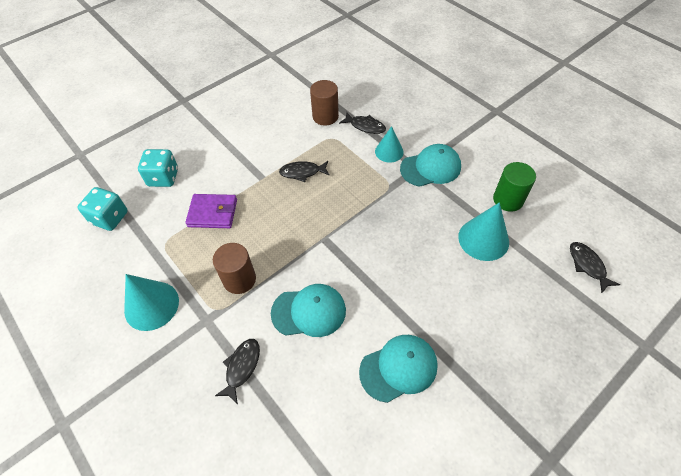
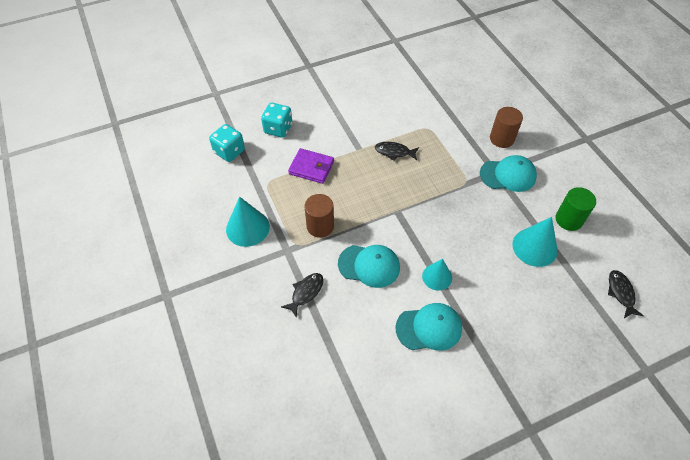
camera: 15 degrees right, 0 degrees up
(325, 116) = (428, 108): brown cylinder -> brown cylinder (501, 139)
(365, 126) = (460, 125): black fish -> none
(389, 151) = (475, 152): turquoise cone -> turquoise cone (437, 277)

